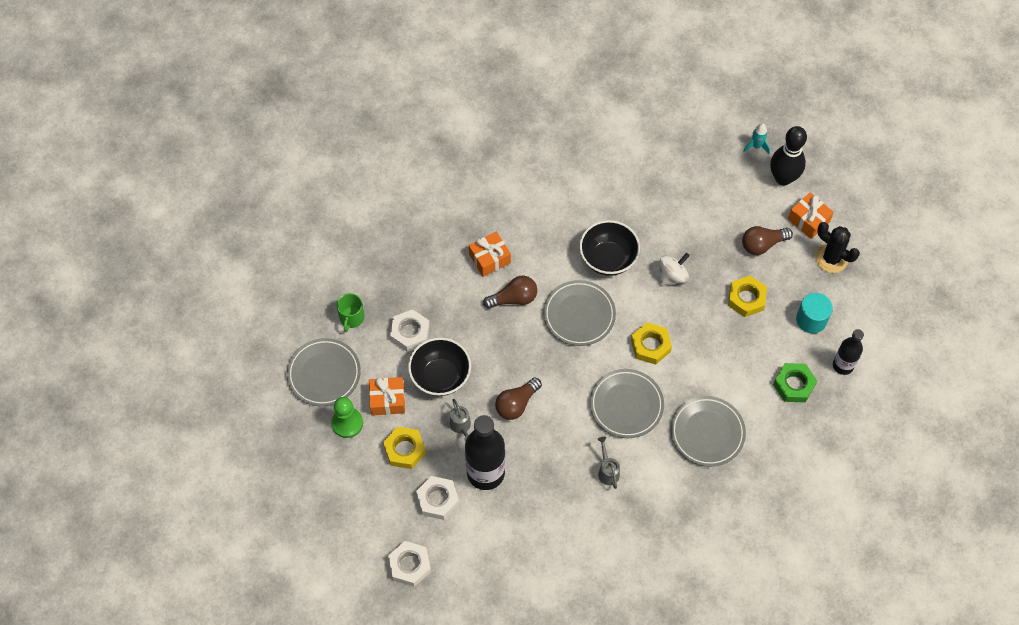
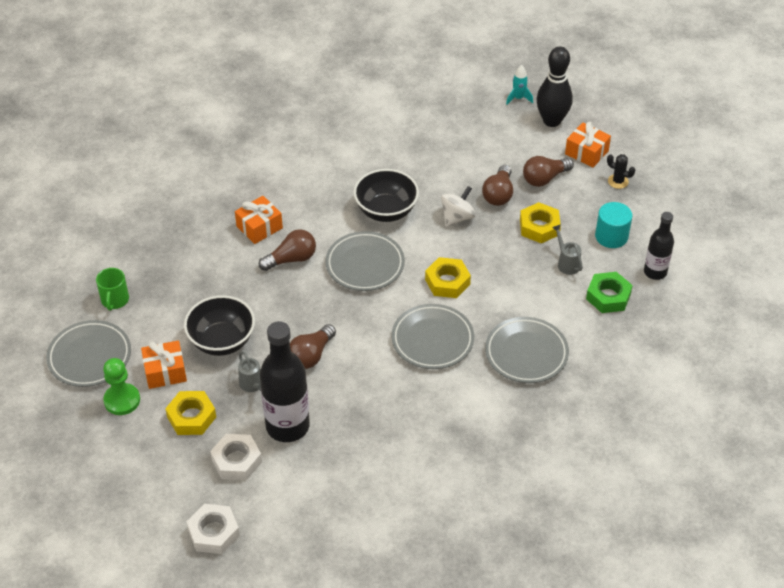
camera: 10 degrees left, 15 degrees down
(410, 333) = (182, 305): white nut -> none
(607, 471) = (424, 405): grey watering can -> grey watering can (566, 263)
(716, 256) = (498, 194): none -> brown light bulb
(831, 258) = (618, 181): black cactus -> black cactus, size x0.59

